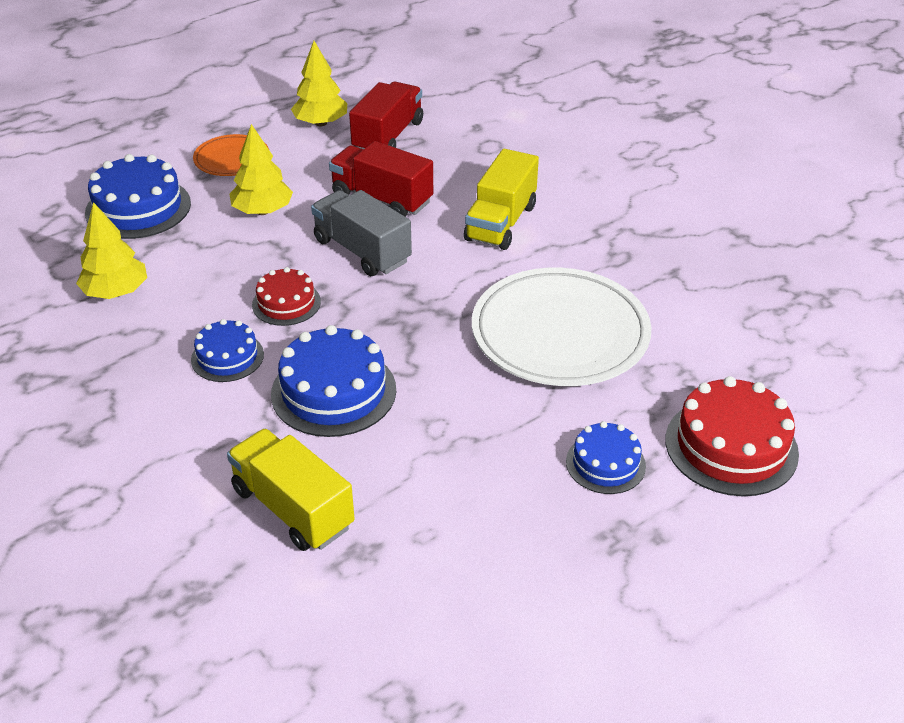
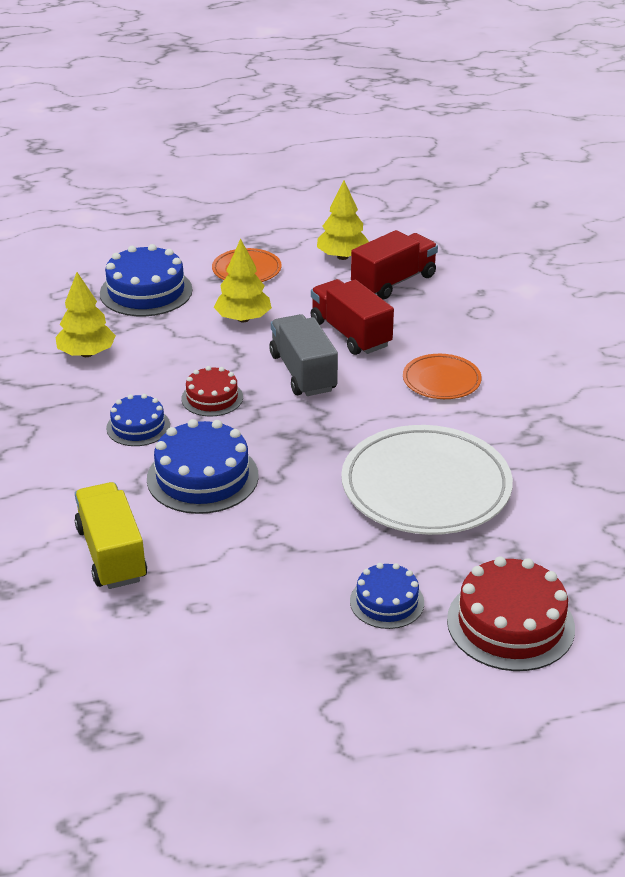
camera: 25 degrees right, 5 degrees down
(501, 223) = (441, 380): yellow truck -> orange plate

